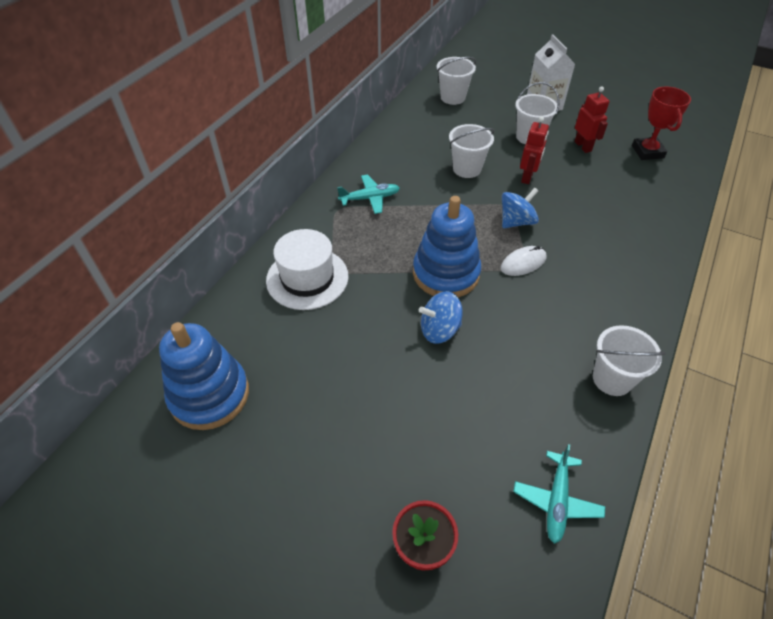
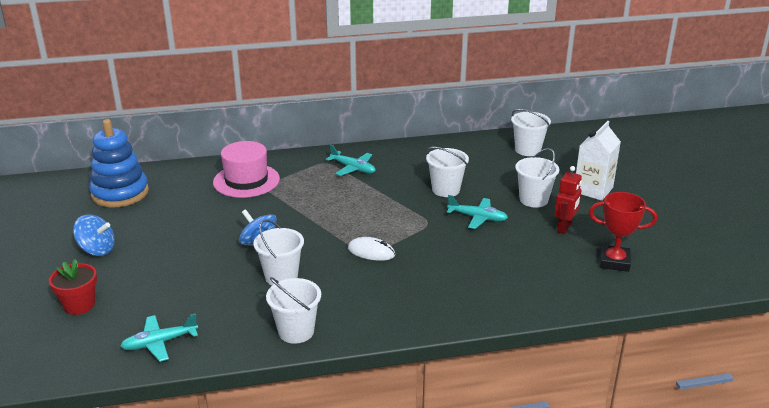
camera: 50 degrees right, 20 degrees down
(307, 278) = (246, 181): white hat -> pink hat
(446, 273) = (316, 226): blue stacking toy -> none
(512, 343) = (281, 277): none -> white bucket
(516, 221) = (414, 232): blue spinning top -> blue spinning top (97, 250)
(527, 177) = (478, 218): red robot -> turquoise plane
(647, 152) = (614, 262): red trophy -> red trophy turned 60 degrees clockwise

